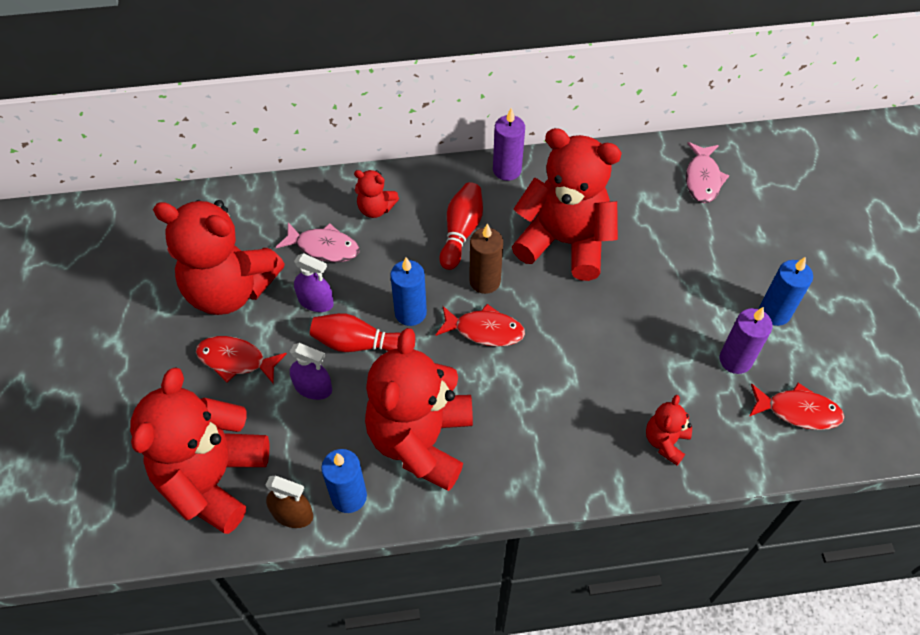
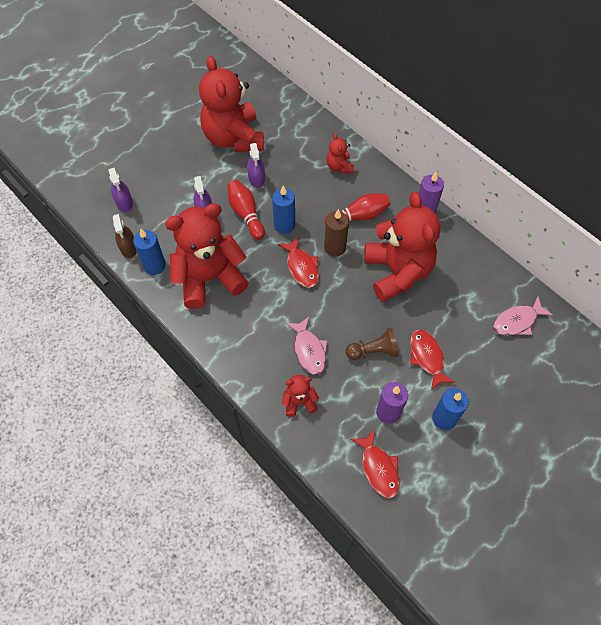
camera: 55 degrees right, 5 degrees up
(213, 478) = (124, 202): red teddy bear -> purple spray bottle
(236, 360) = (195, 168): red fish -> red fish (427, 357)
(324, 247) = (293, 160): pink fish -> pink fish (309, 350)
(650, 327) = (373, 351): none -> brown pawn

